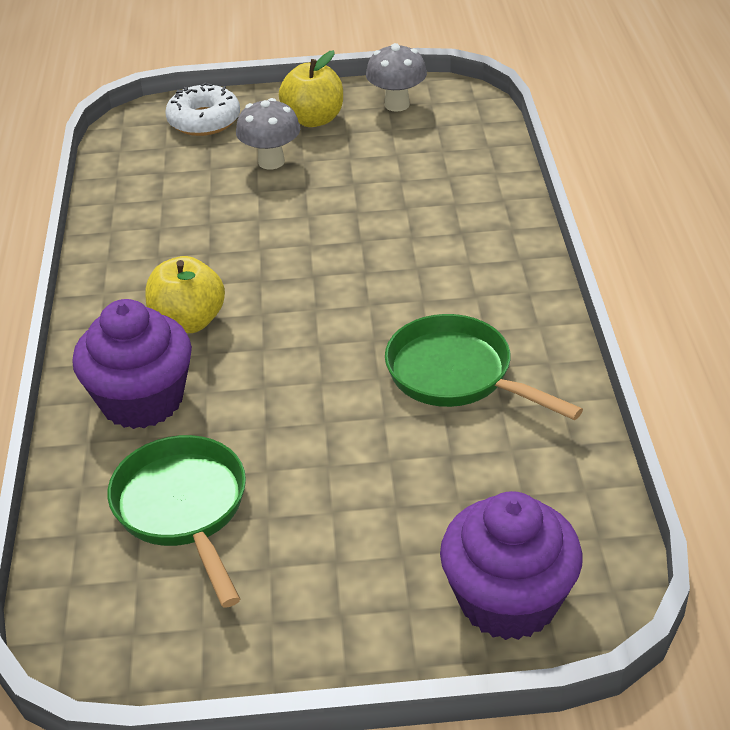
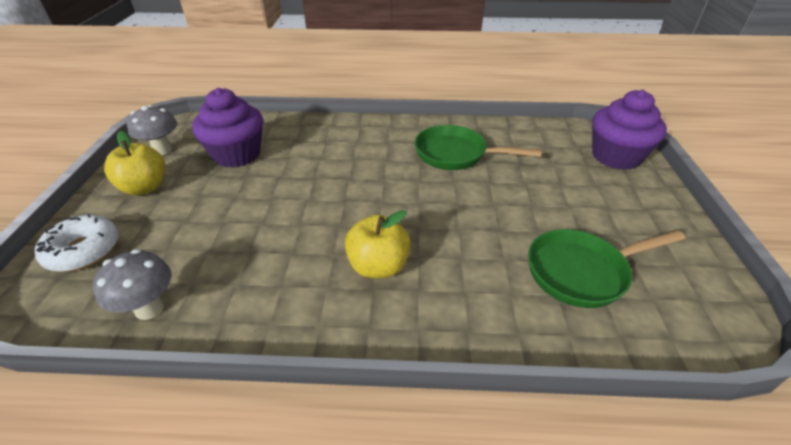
camera: 85 degrees left, 0 degrees up
(142, 400) = (469, 295): purple cupcake -> purple cupcake (237, 154)
(271, 162) = (186, 212): grey mushroom -> grey mushroom (149, 308)
(457, 375) = (456, 154): green pan -> green pan turned 60 degrees clockwise

